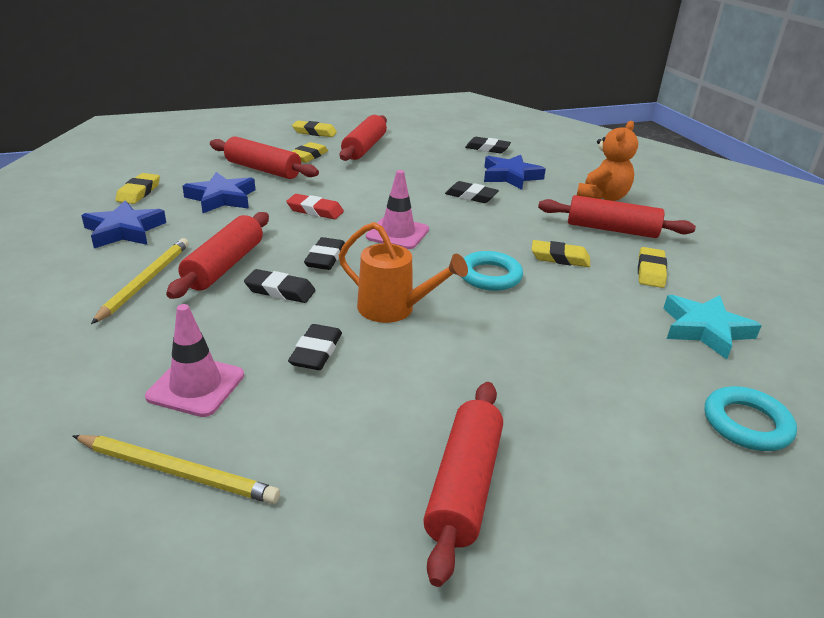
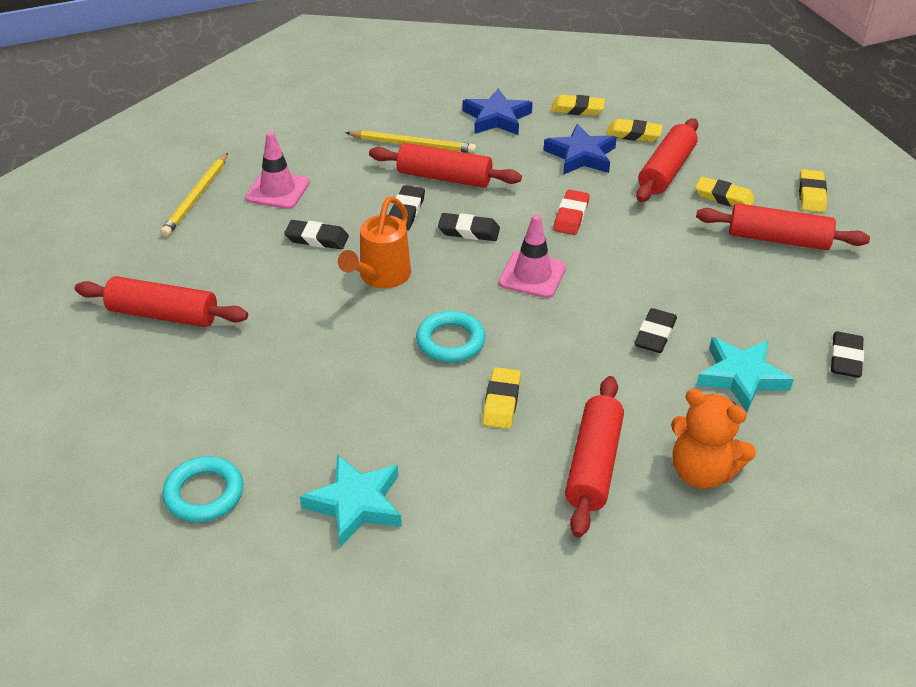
camera: 90 degrees right, 10 degrees up
(510, 176) = (741, 377): blue star -> turquoise star
(651, 271) = (482, 483): yellow eraser -> yellow eraser (633, 134)

